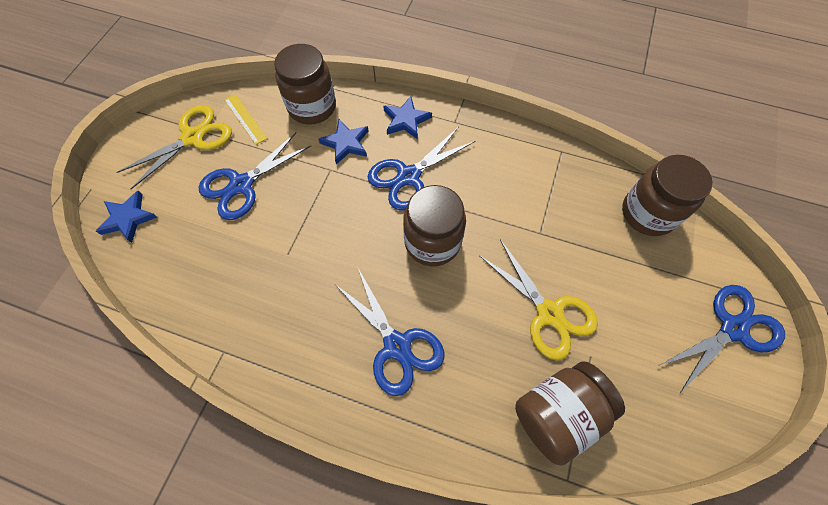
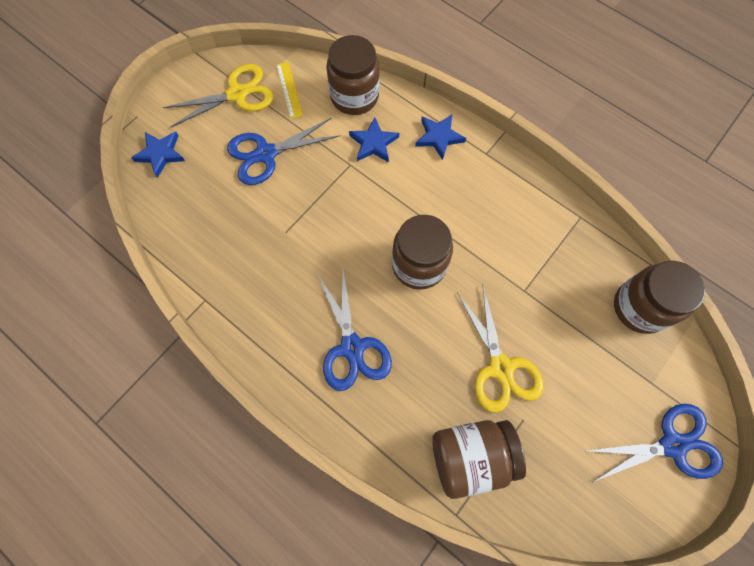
camera: 20 degrees right, 5 degrees up
(408, 176) = (420, 194): blue scissors -> none

